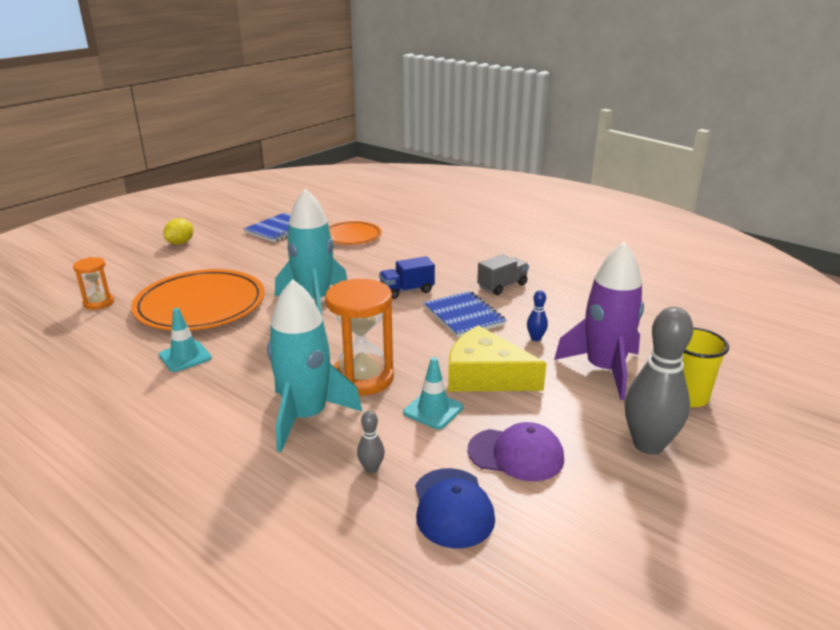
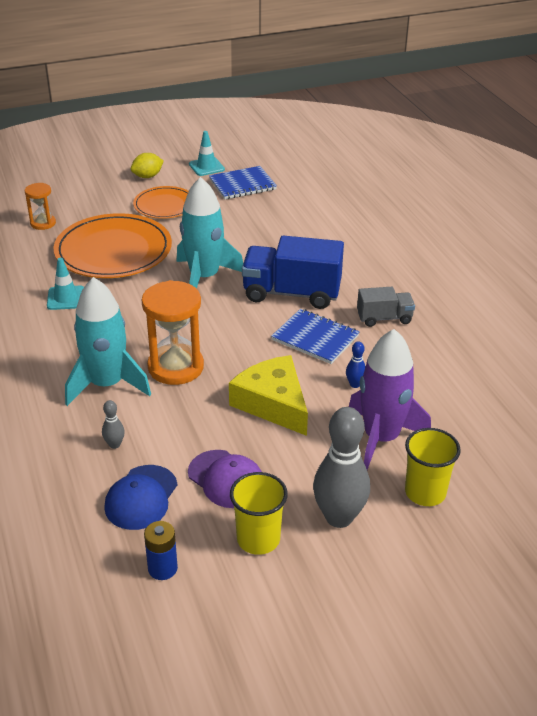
camera: 30 degrees right, 10 degrees up
(351, 236) = (300, 213): orange plate -> orange plate (164, 205)
(407, 291) = (291, 293): blue truck -> blue truck, size x1.84
(433, 410) = (202, 417): turquoise traffic cone -> turquoise traffic cone (206, 167)
(464, 316) = (315, 338): blue notebook -> blue notebook turned 60 degrees counterclockwise
(550, 568) = (162, 568): none -> blue battery
(606, 495) = (258, 539): none -> yellow cup

